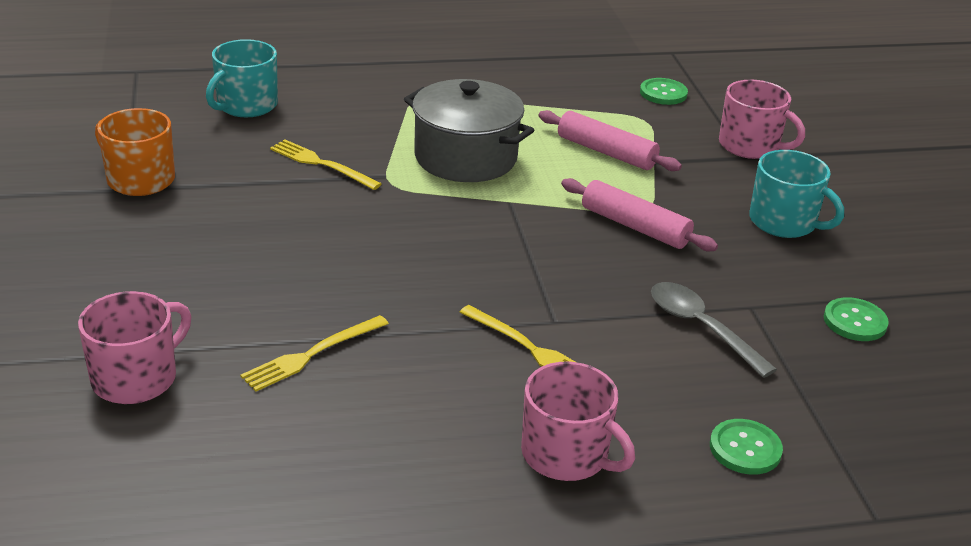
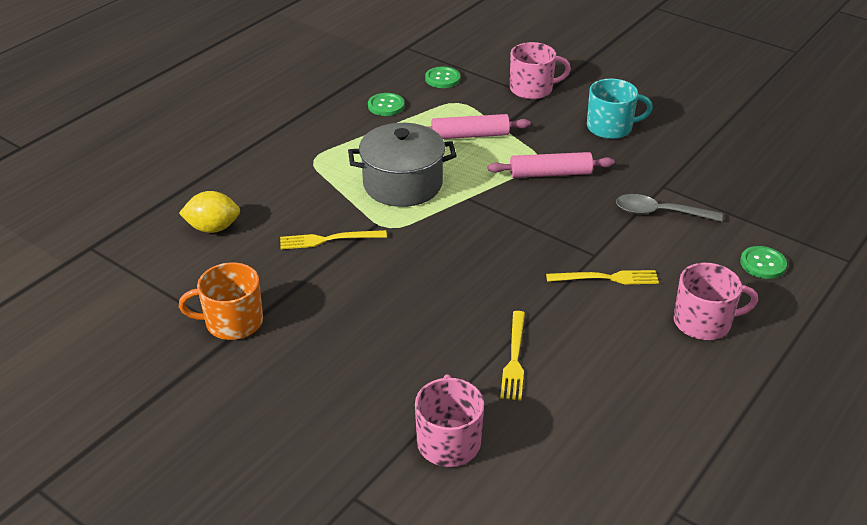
camera: 40 degrees left, 5 degrees up
(246, 105) = (213, 228): turquoise mug -> yellow lemon
(855, 321) = (713, 165): green button -> green button (386, 106)

